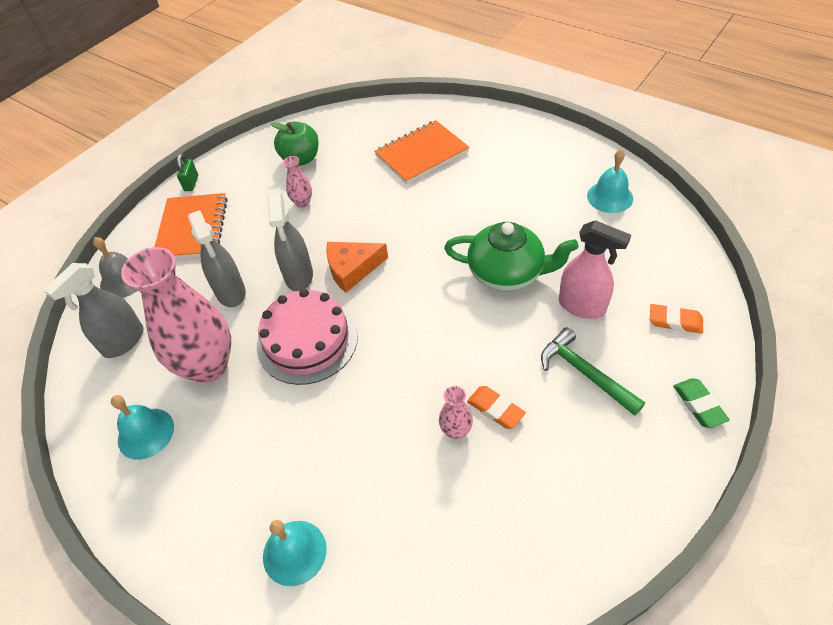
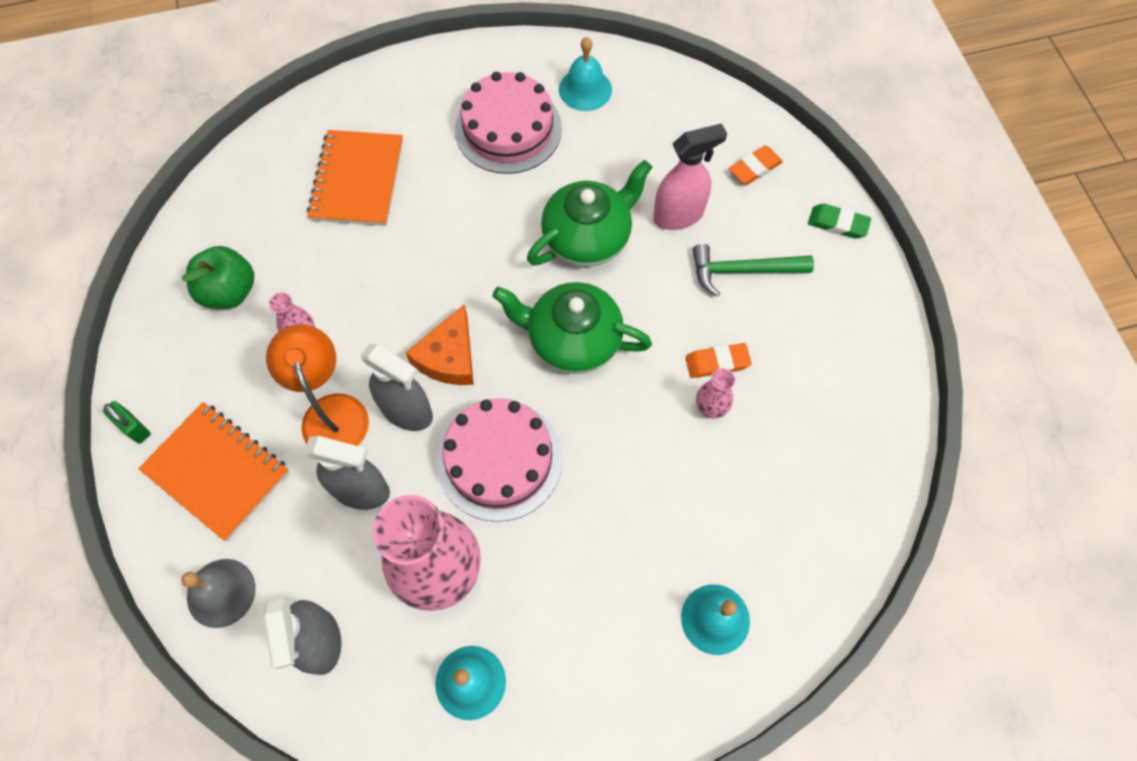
camera: 55 degrees left, 15 degrees up
(268, 245) = (331, 411): none -> orange lamp
(425, 318) = (572, 340): none -> green teapot
(534, 185) = (508, 129): none -> pink cake

